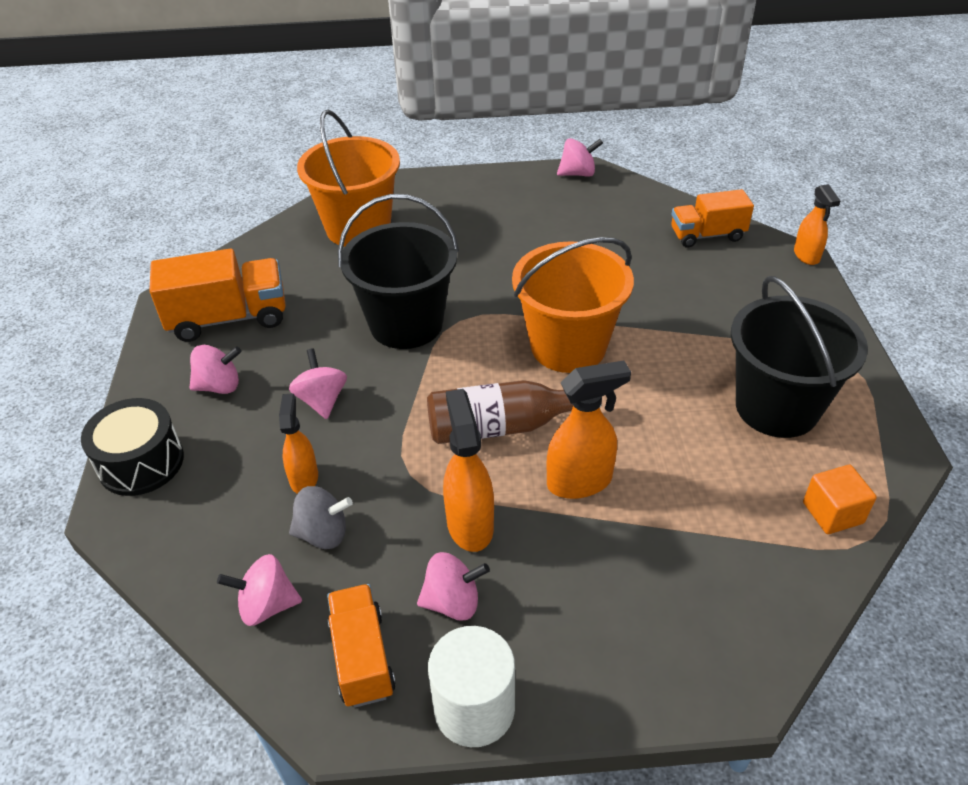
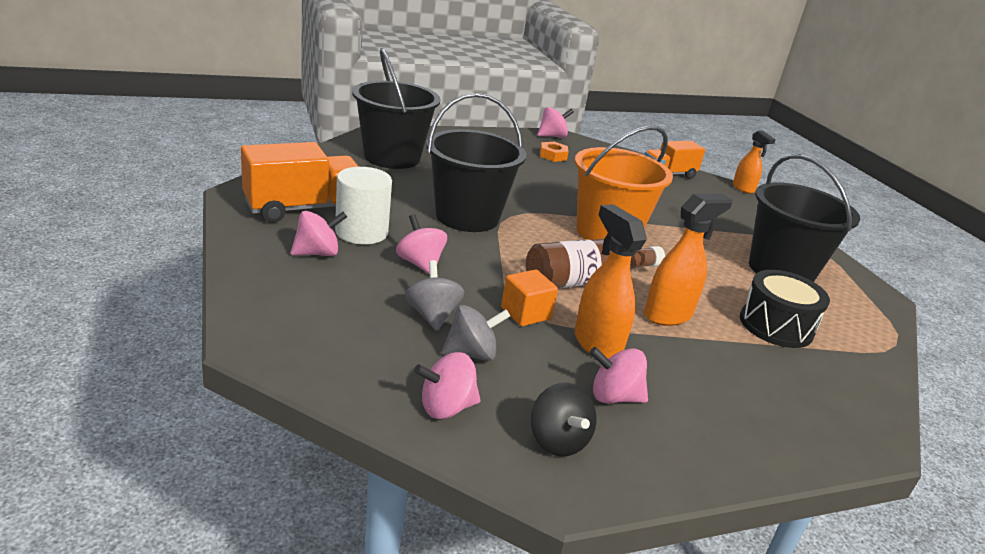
camera: 20 degrees left, 15 degrees down
(141, 462) = (264, 306): black drum -> black drum (776, 326)
(304, 478) = (432, 315): orange spray bottle -> grey spinning top
(358, 228) = (392, 157): orange bucket -> black bucket
(362, 657) = (557, 441): orange truck -> black spinning top
(453, 602) = (614, 397): pink spinning top -> pink spinning top turned 150 degrees counterclockwise
(474, 708) = (677, 470): white cylinder -> white cylinder (361, 232)
(562, 210) = (553, 155): none -> orange nut
(832, 513) = (860, 330): orange cube -> orange cube (525, 313)

